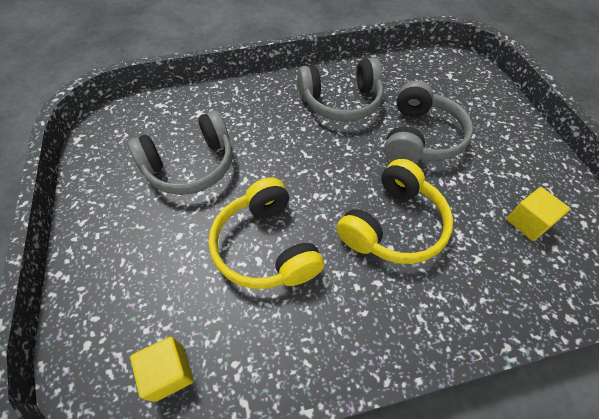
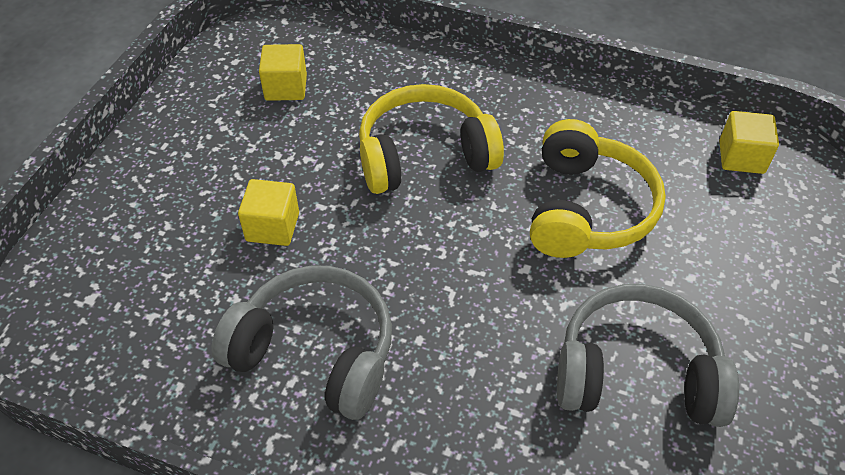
camera: 145 degrees left, 5 degrees down
(420, 137) = (272, 227): grey headphones -> yellow cube

